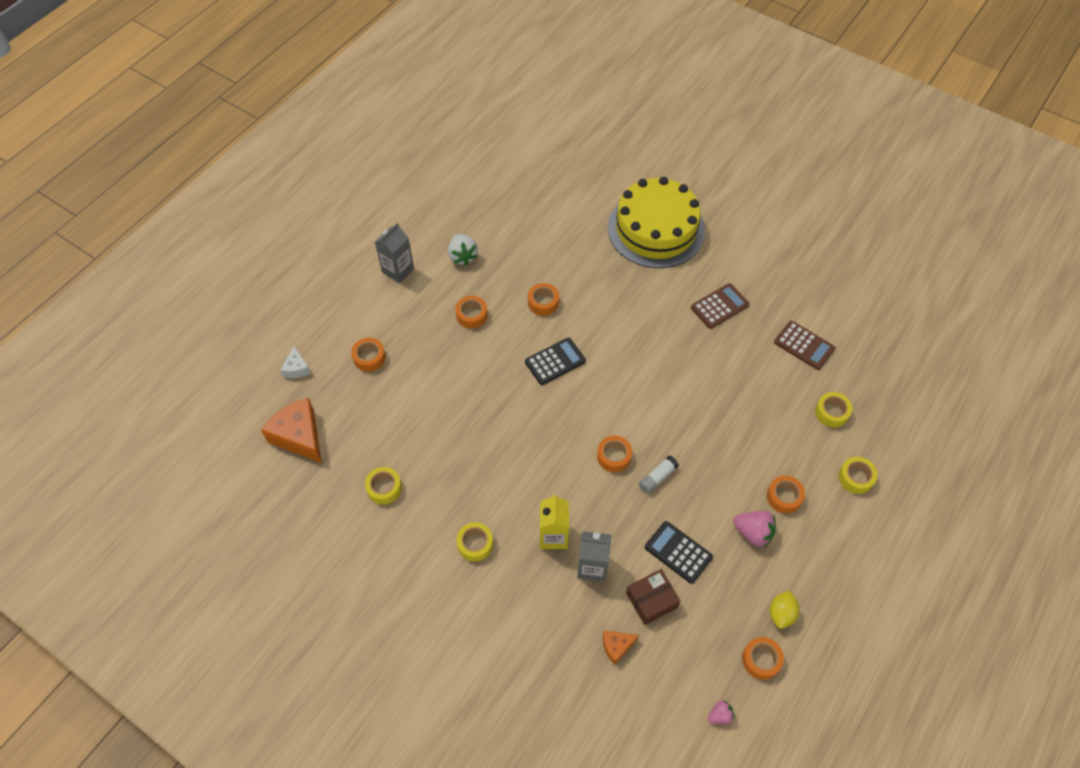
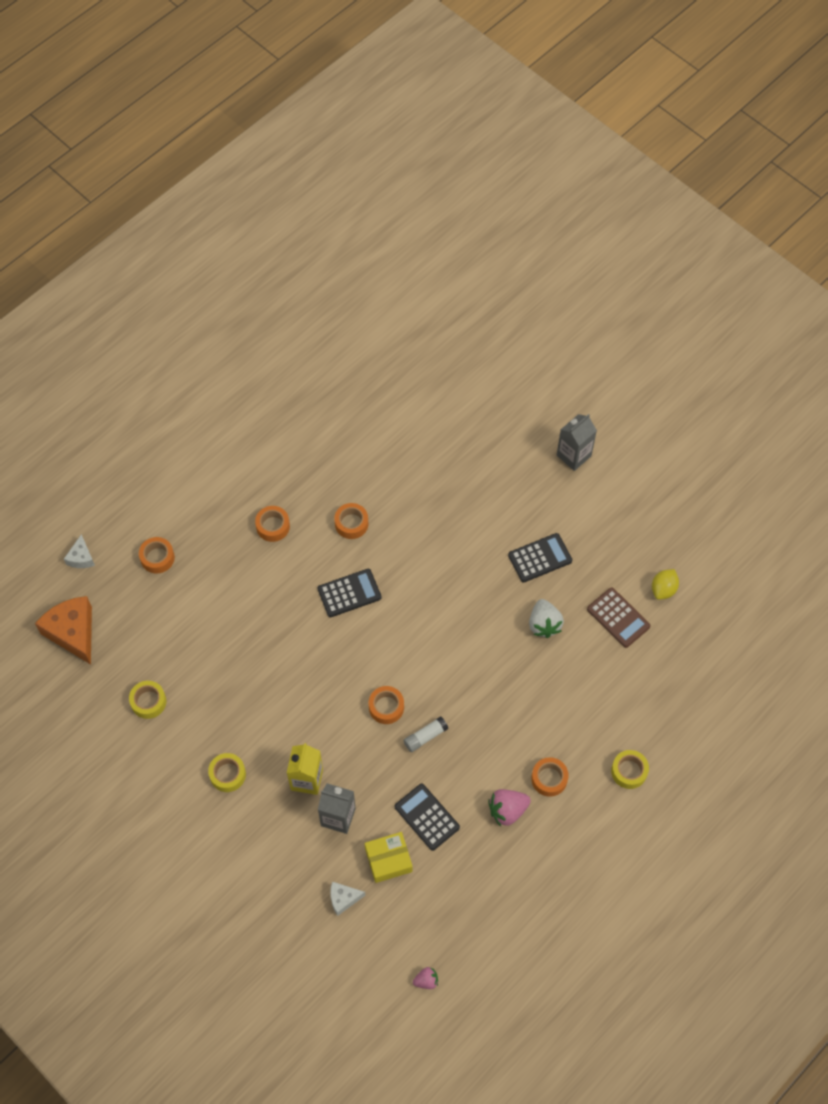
camera: 10 degrees right, 5 degrees up
(398, 270) = (204, 461): grey carton -> grey carton (573, 455)
(462, 256) = (276, 455): white strawberry -> white strawberry (544, 624)
(616, 646) = (343, 899): orange cheese -> white cheese
(651, 600) = (388, 860): brown box -> yellow box
(656, 229) = (494, 455): yellow cake -> none
(719, 306) = (540, 558): brown calculator -> black calculator
(753, 533) = (507, 810): pink strawberry -> pink strawberry turned 120 degrees clockwise
(761, 660) = (480, 936): orange tape -> none
(781, 614) = (512, 895): yellow lemon -> yellow lemon (663, 589)
(831, 412) = (625, 697): yellow tape -> none

